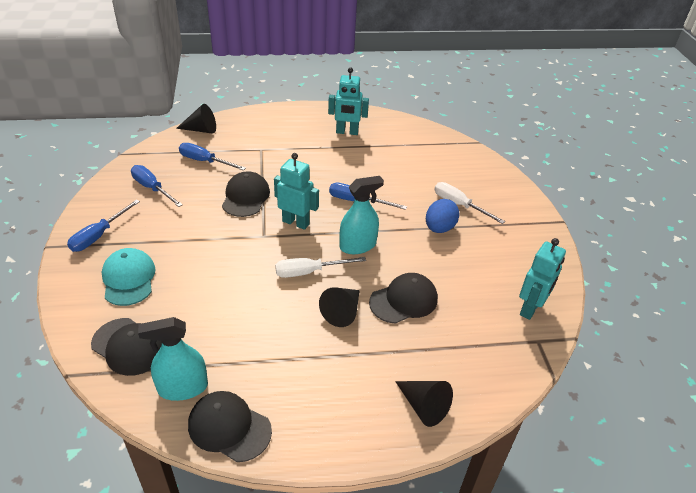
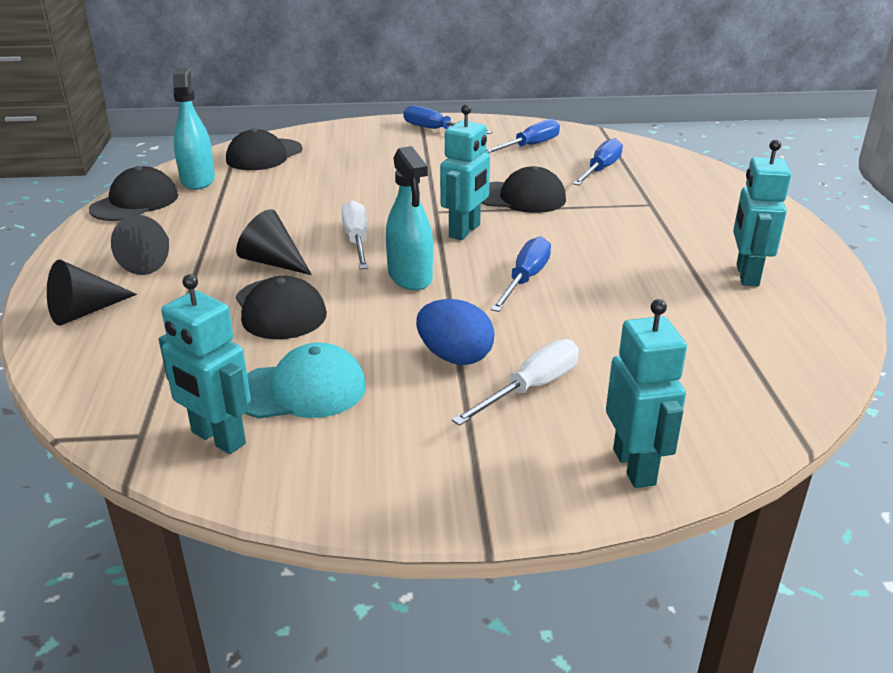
camera: 95 degrees right, 10 degrees down
(129, 279) = (363, 148): turquoise cap -> turquoise cap (301, 390)
(201, 130) = (682, 164): black cone -> black cone (151, 261)
(503, 182) = (635, 467): none -> turquoise robot

